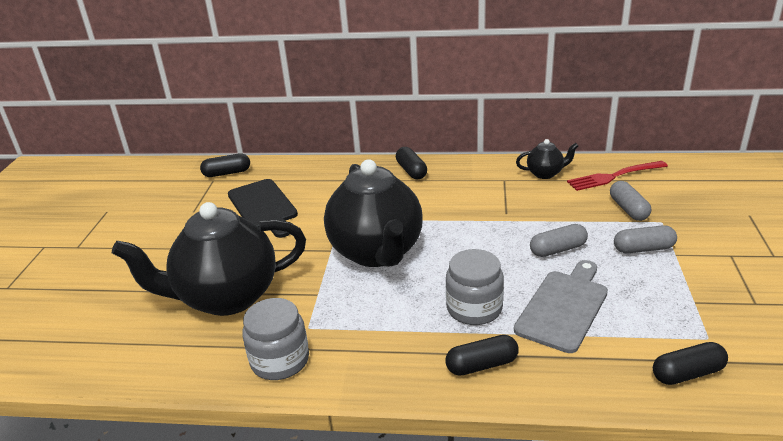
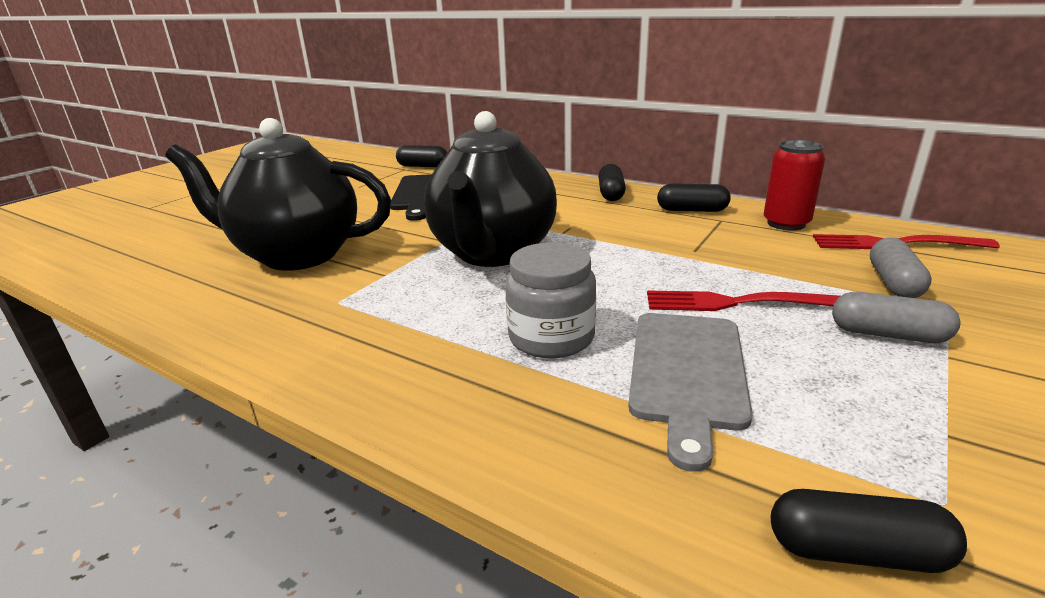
camera: 25 degrees right, 5 degrees down
(280, 360) = (270, 324): grey jar -> none
(481, 365) = (492, 407): black capsule -> black capsule (692, 210)
(545, 173) = (786, 223): black teapot -> red can
(557, 249) = (737, 303): grey capsule -> red fork
(564, 307) = (687, 373): grey cutting board -> grey cutting board turned 135 degrees clockwise

